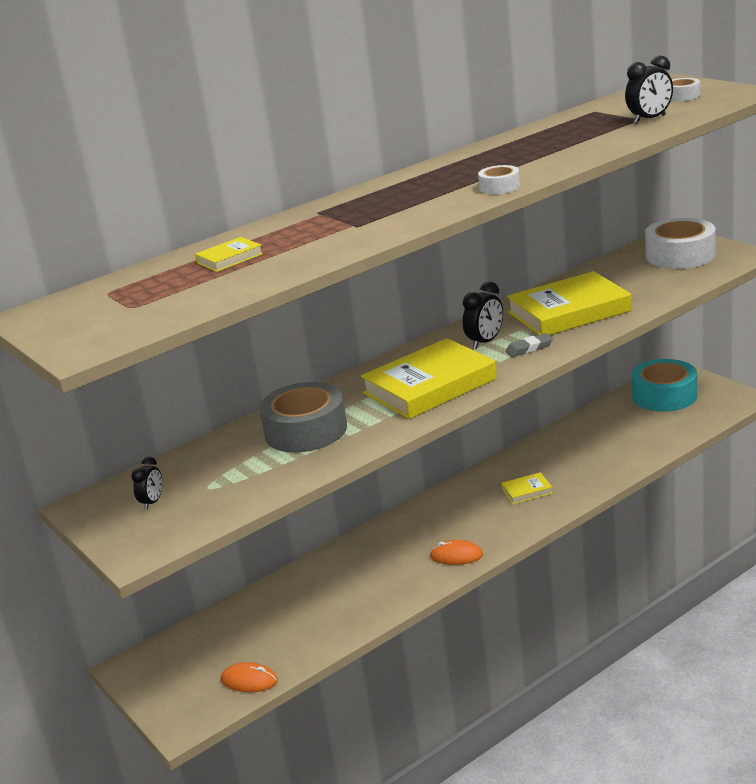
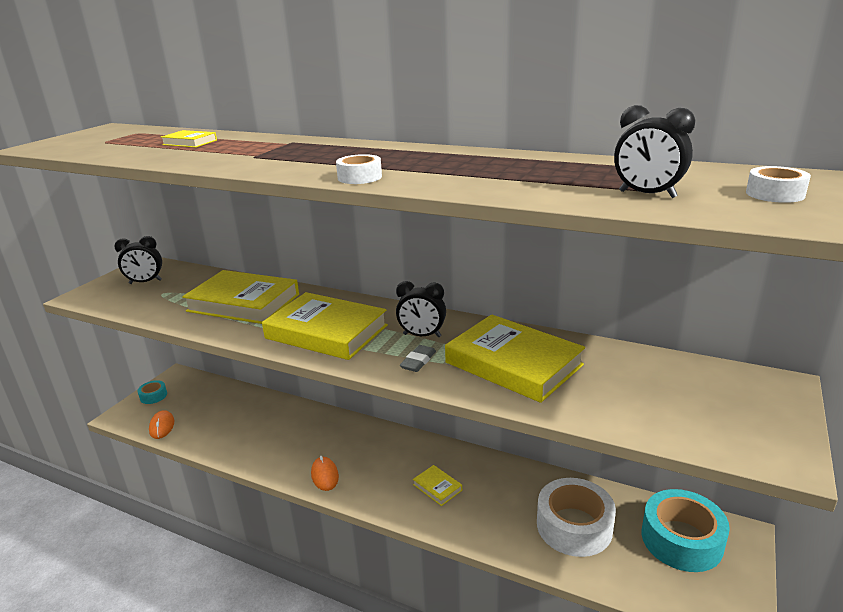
camera: 60 degrees right, 0 degrees up
(152, 502) = (145, 282): black clock -> black clock, size x1.54
(162, 690) = (153, 396): none -> turquoise tape
(306, 430) = (243, 302): grey tape -> yellow book
(529, 348) = (418, 361): grey eraser -> grey eraser turned 75 degrees clockwise
(680, 255) = (727, 403): white tape -> white tape (574, 526)

